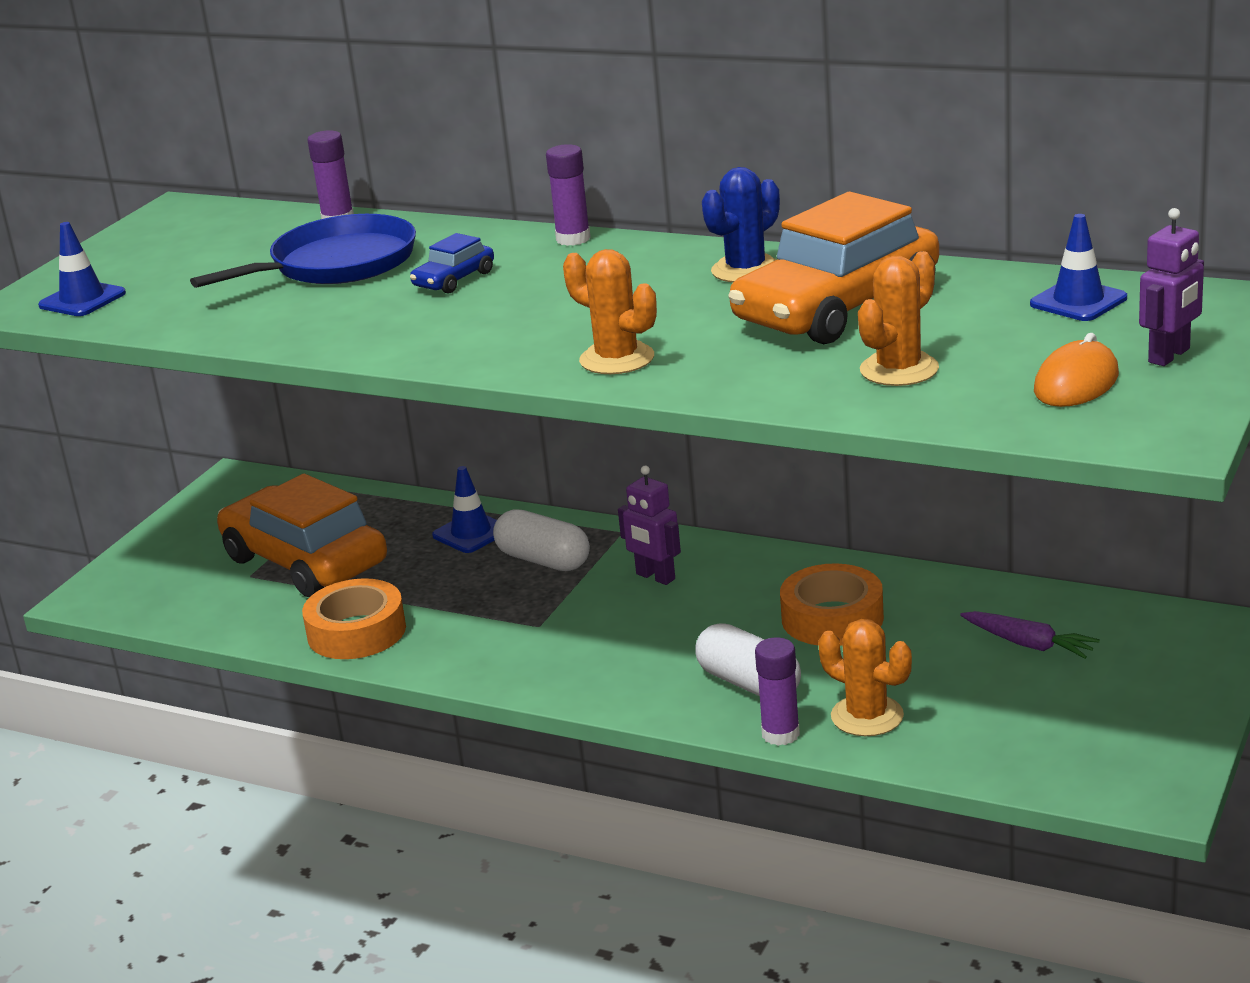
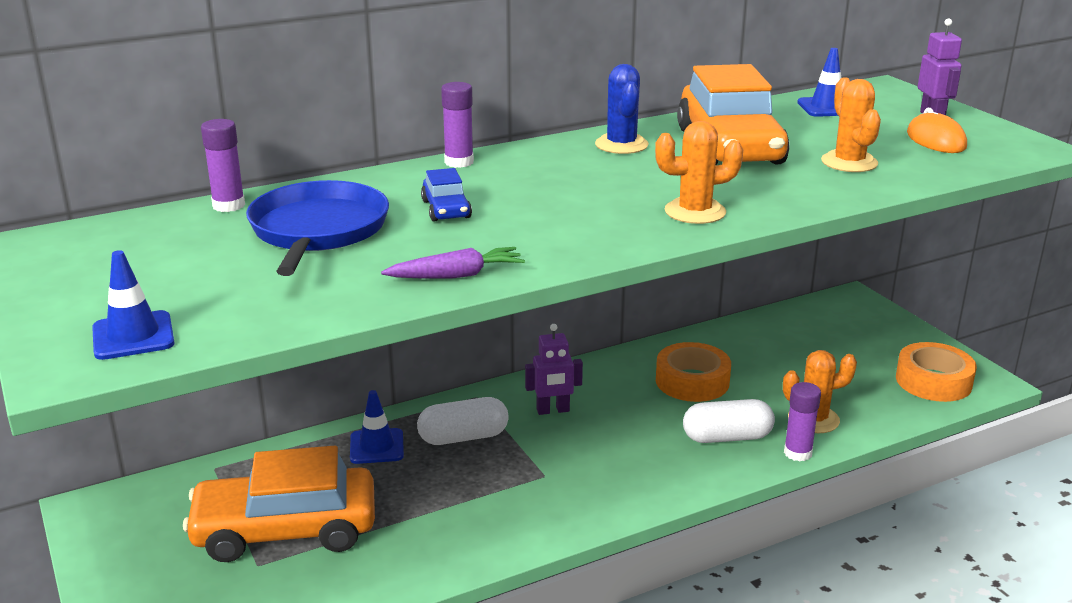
camera: 55 degrees left, 0 degrees up
(356, 632) = (431, 551): orange tape -> orange tape (933, 381)
(1029, 644) = (801, 345): purple carrot -> purple carrot (456, 275)

